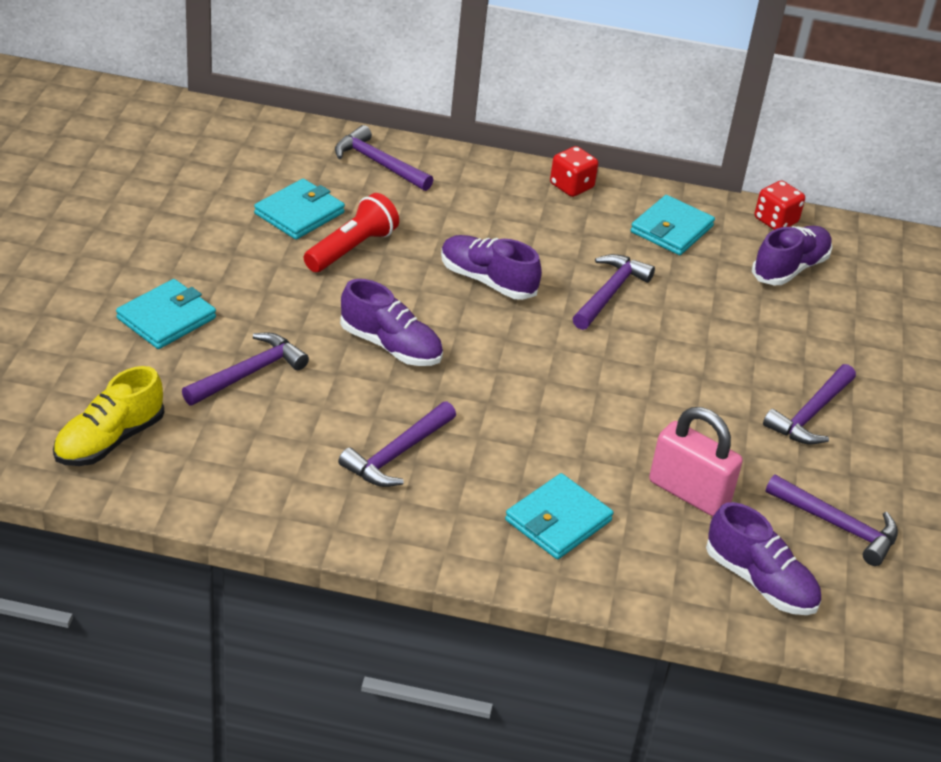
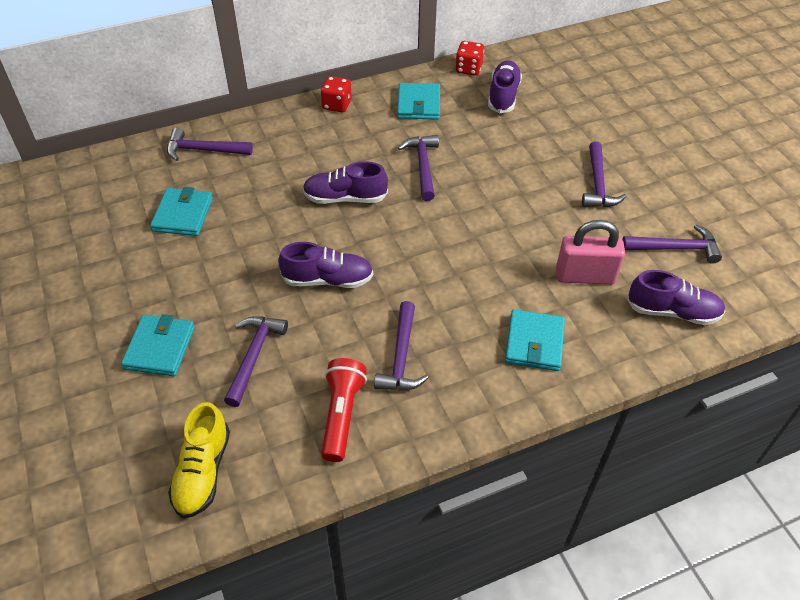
camera: 30 degrees left, 10 degrees up
(351, 248) = (240, 222): red flashlight -> red flashlight (341, 414)

